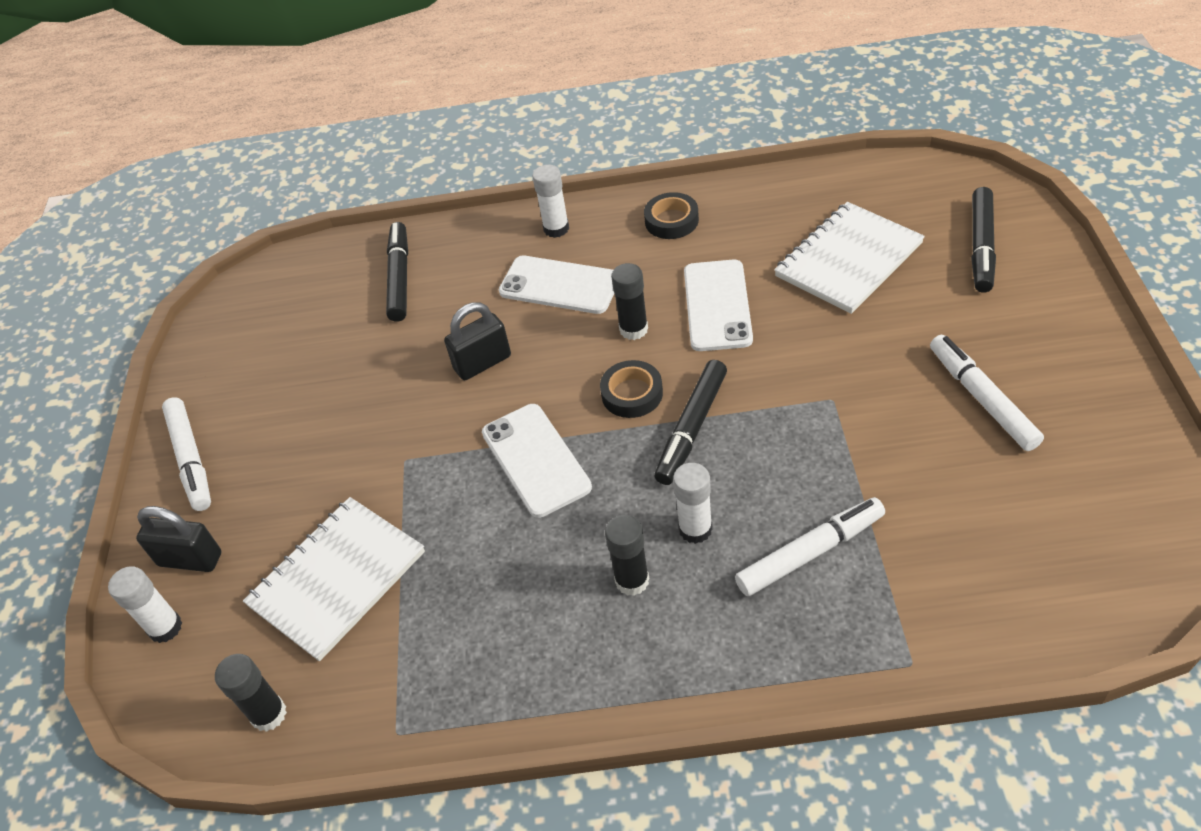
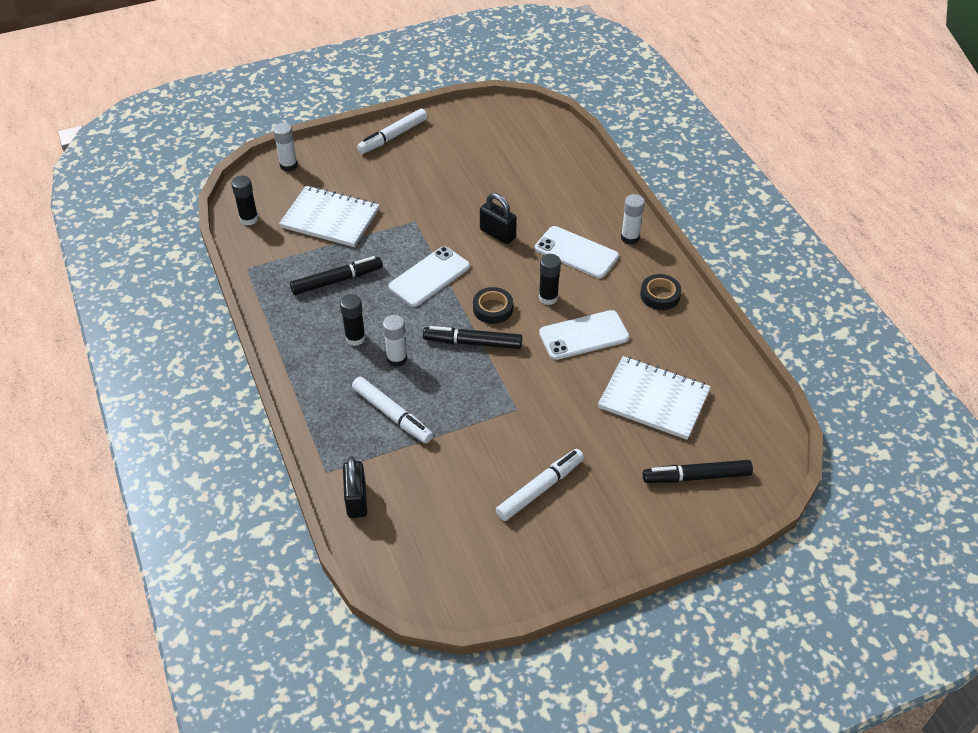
camera: 65 degrees right, 0 degrees up
(190, 559) = (330, 160): black padlock -> black padlock (356, 500)
(400, 278) = (557, 176): black marker -> black marker (337, 280)
(559, 285) = (576, 252): white phone -> white phone turned 60 degrees counterclockwise

